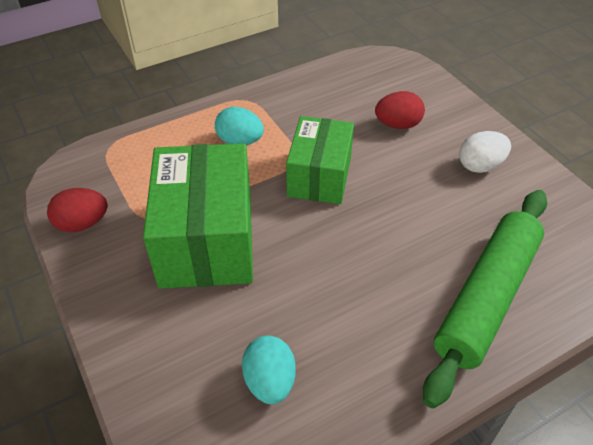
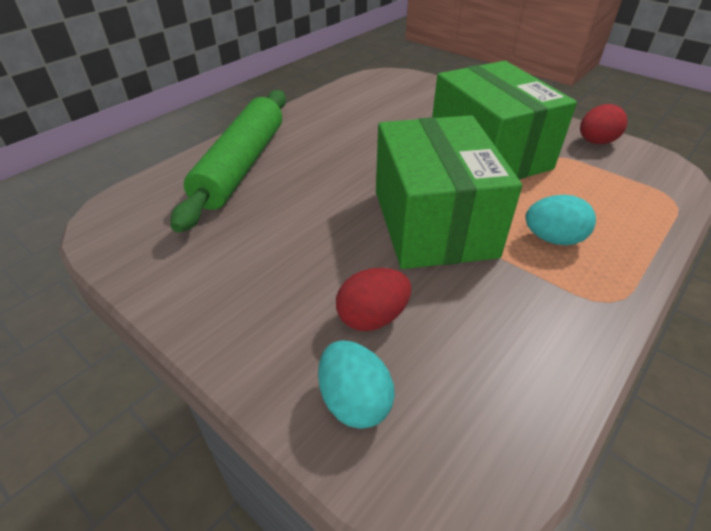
camera: 160 degrees right, 5 degrees down
(270, 381) = (381, 105): turquoise egg -> turquoise egg (354, 401)
(319, 176) = (433, 223): green box -> green box, size x1.51
(480, 166) = (245, 282): white egg -> none

